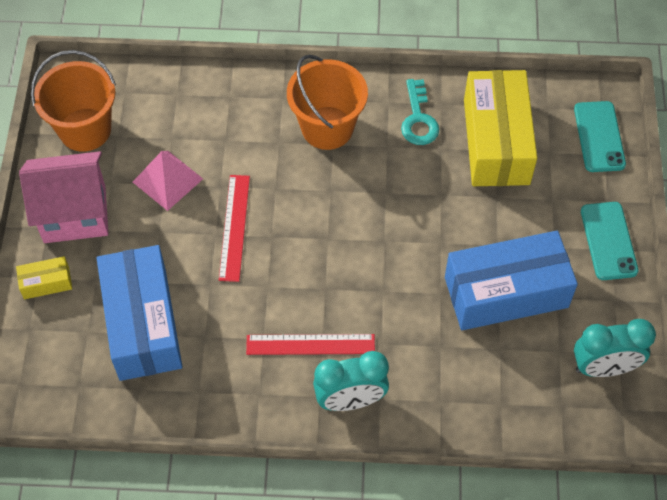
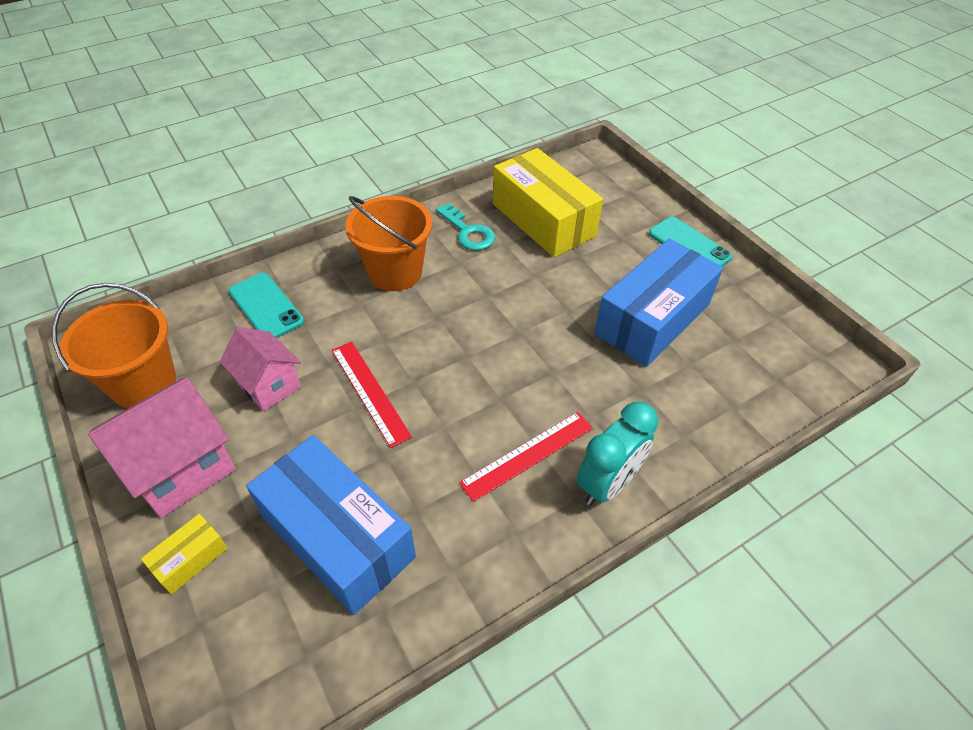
camera: 35 degrees left, 10 degrees down
(168, 180) = (269, 385): pink pyramid -> pink house
(599, 137) = (614, 184): turquoise phone -> turquoise phone (266, 306)
(603, 367) = (777, 333): turquoise clock -> none

